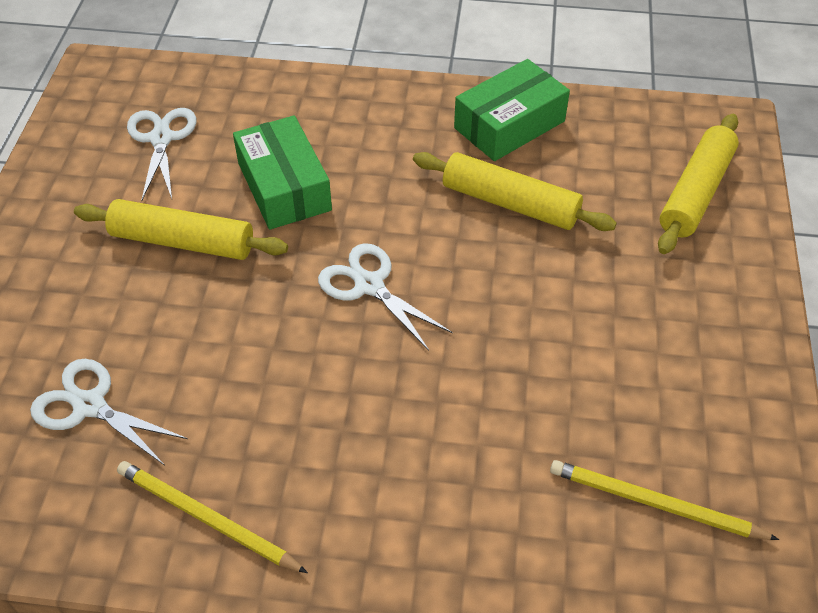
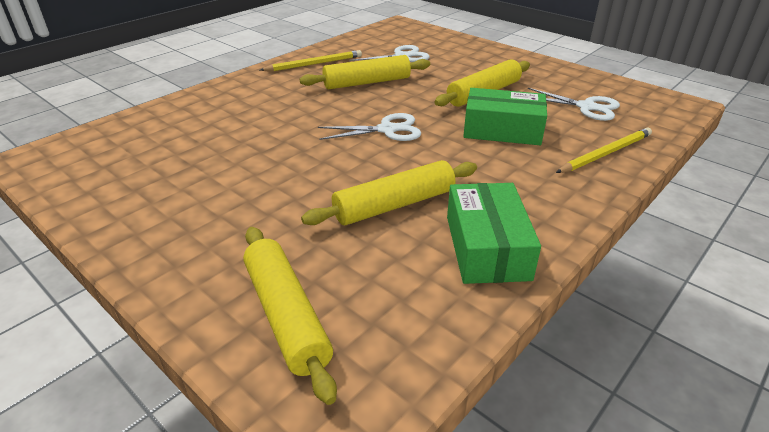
camera: 125 degrees right, 15 degrees down
(238, 390) = (367, 83): none -> yellow rolling pin
(655, 503) = (138, 153): yellow pencil -> yellow pencil (606, 153)

